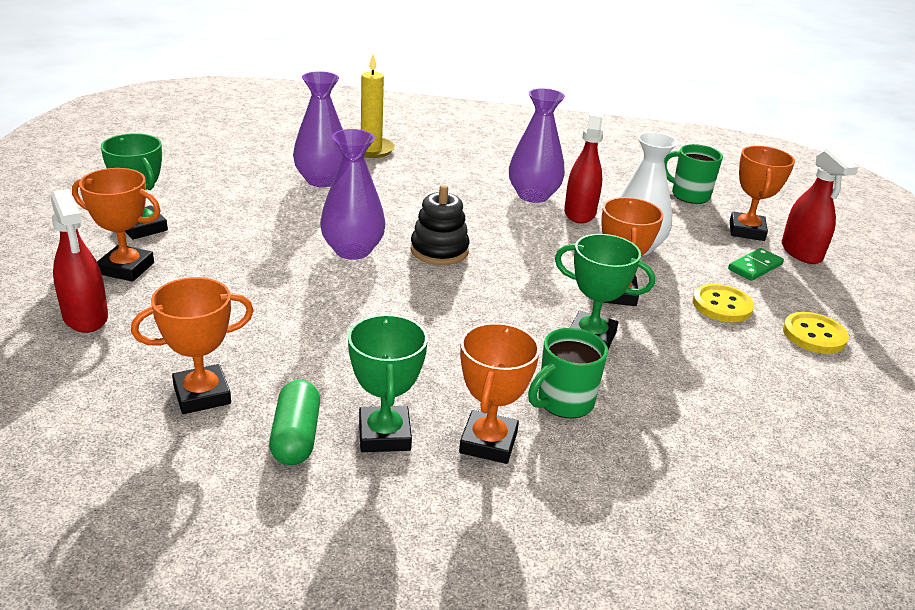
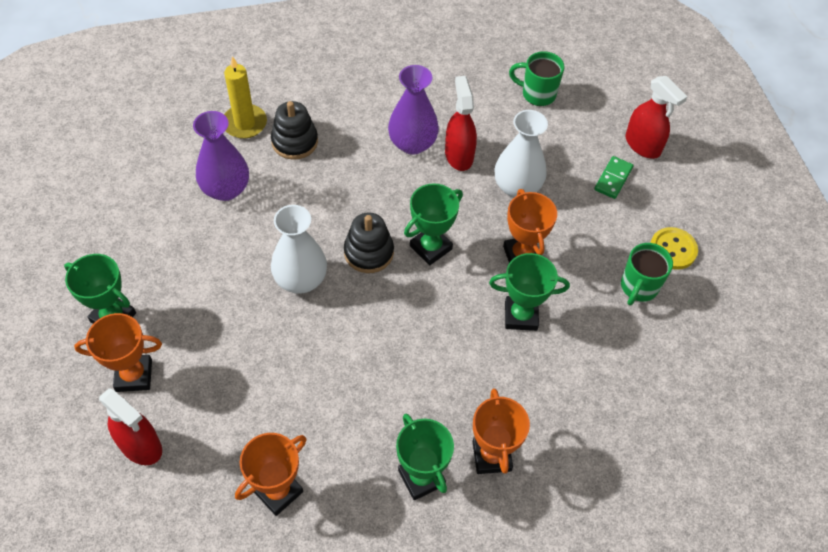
camera: 20 degrees left, 25 degrees up
(296, 437) = (364, 504): green capsule -> none
(352, 250) = (300, 279): purple vase -> white vase
(412, 169) = (295, 142): none -> black stacking toy
(511, 263) = (431, 247): none -> green trophy
(563, 402) = (526, 395): green mug -> green mug (638, 287)
(722, 305) = (601, 239): yellow button -> none
(746, 231) = (595, 130): orange trophy -> none

